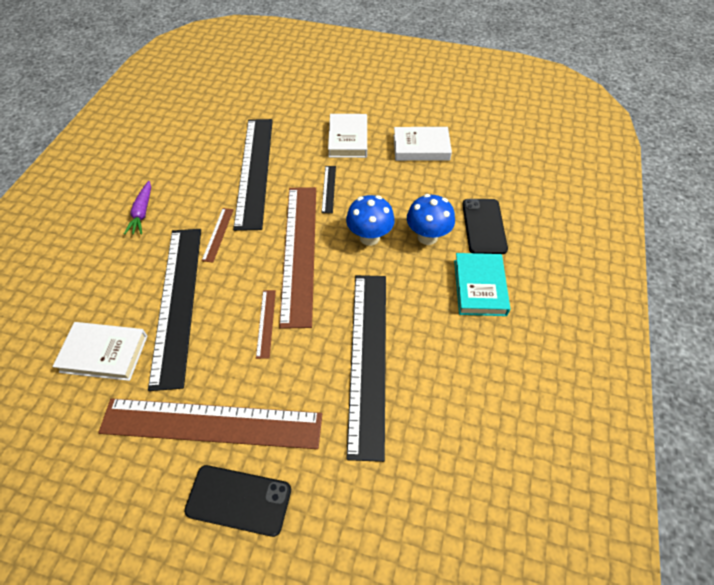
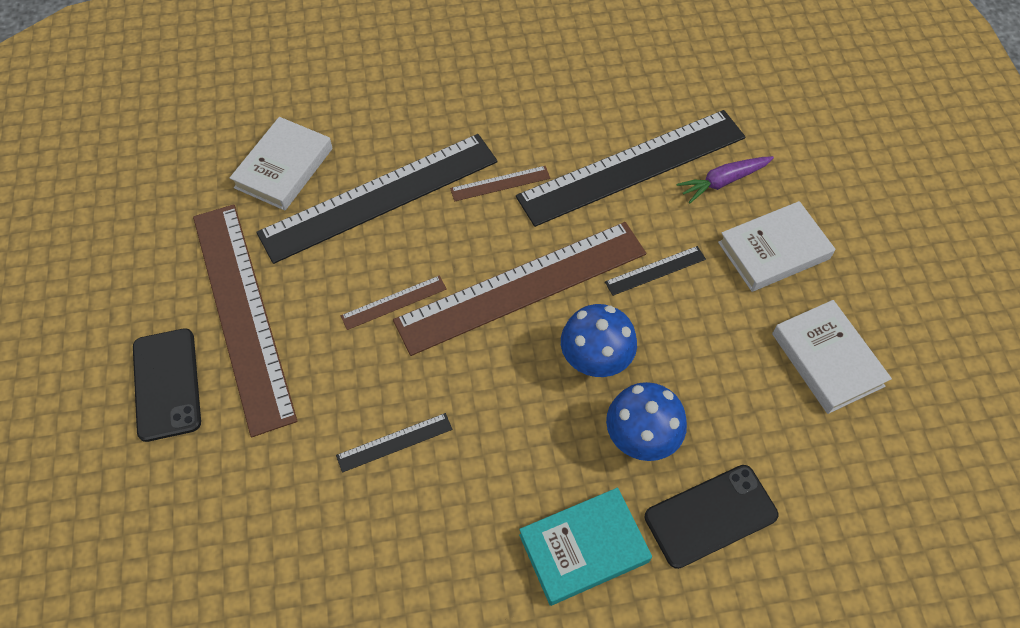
camera: 65 degrees right, 5 degrees up
(104, 353) = (284, 168): white book -> white book turned 45 degrees clockwise
(142, 213) = (489, 90): purple carrot -> purple carrot (722, 182)
(368, 358) = (394, 442): black ruler -> black ruler, size x0.41

